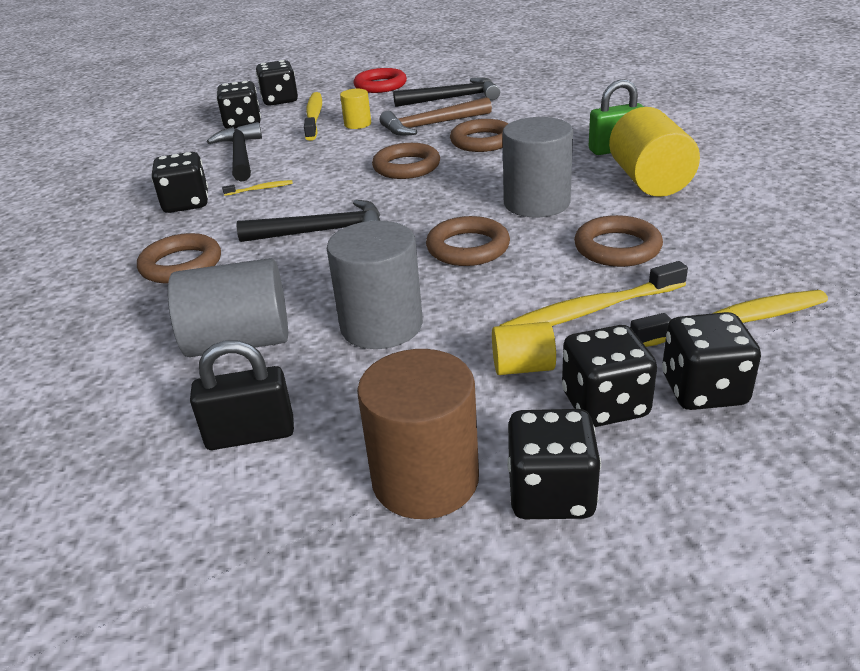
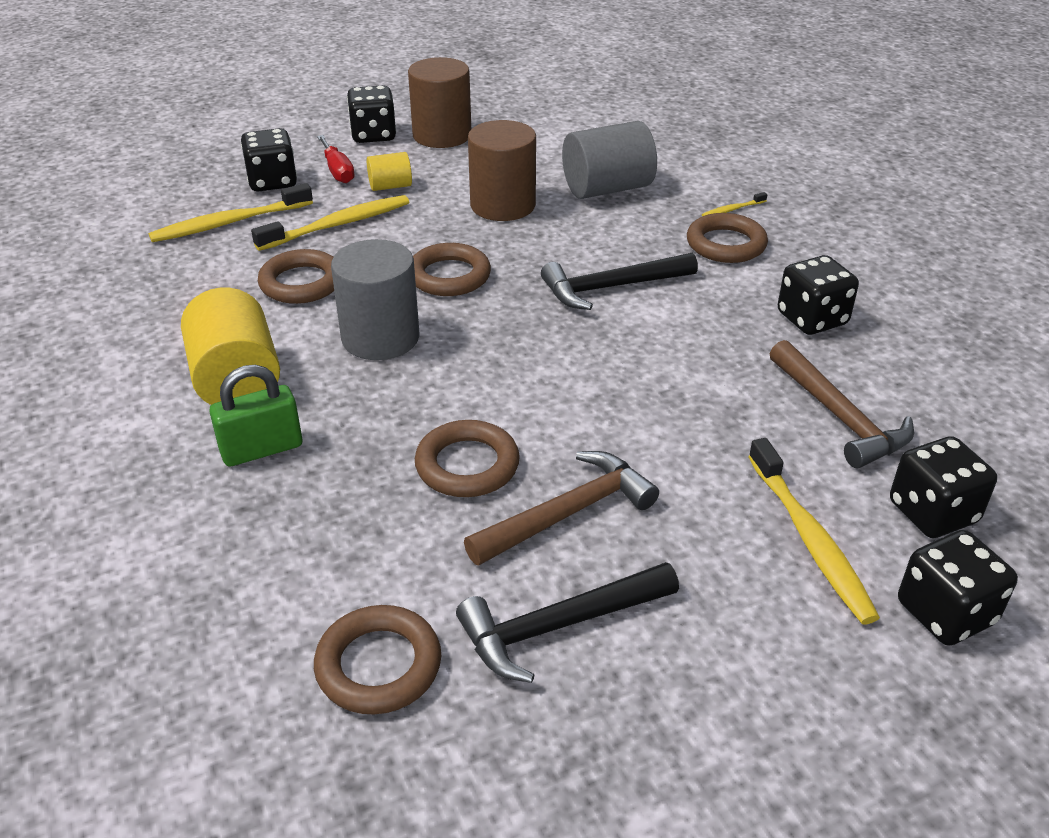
camera: 165 degrees right, 5 degrees up
(240, 155) = (839, 416): black hammer -> brown hammer
(250, 434) = (554, 144): black padlock -> none
(260, 189) = (740, 347): yellow toothbrush -> yellow toothbrush (732, 210)
(357, 124) = (706, 514): yellow cylinder -> none
(380, 85) = (758, 699): red ring -> none
(381, 325) = (503, 205): grey cylinder -> brown cylinder
(406, 167) = (564, 398): brown ring -> brown ring (378, 665)
(605, 404) = (338, 171): black dice -> red screwdriver

